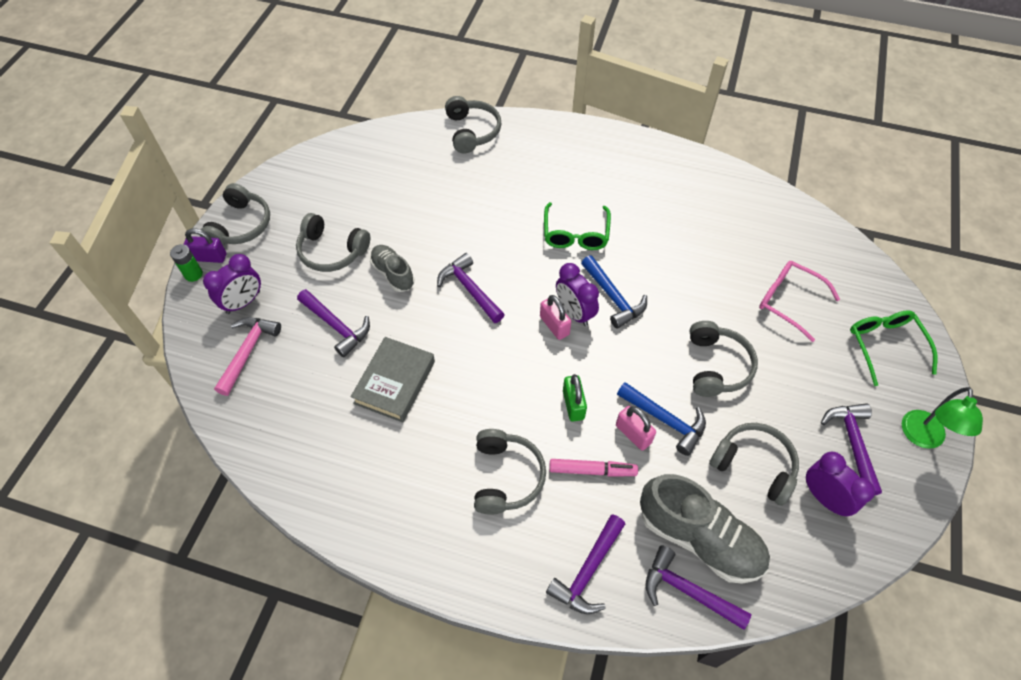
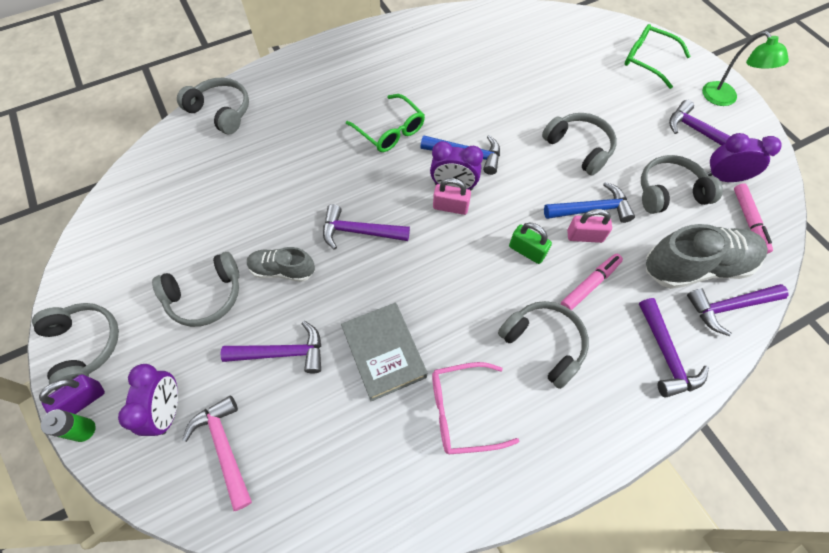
camera: 45 degrees left, 5 degrees up
(789, 301) = (571, 73): pink glasses -> pink glasses (463, 411)
(800, 550) = (749, 221): none -> pink marker

